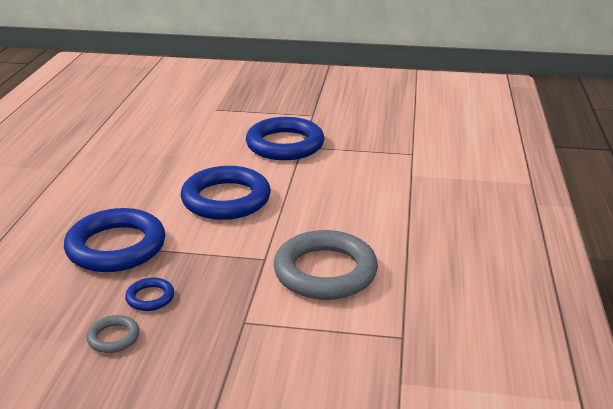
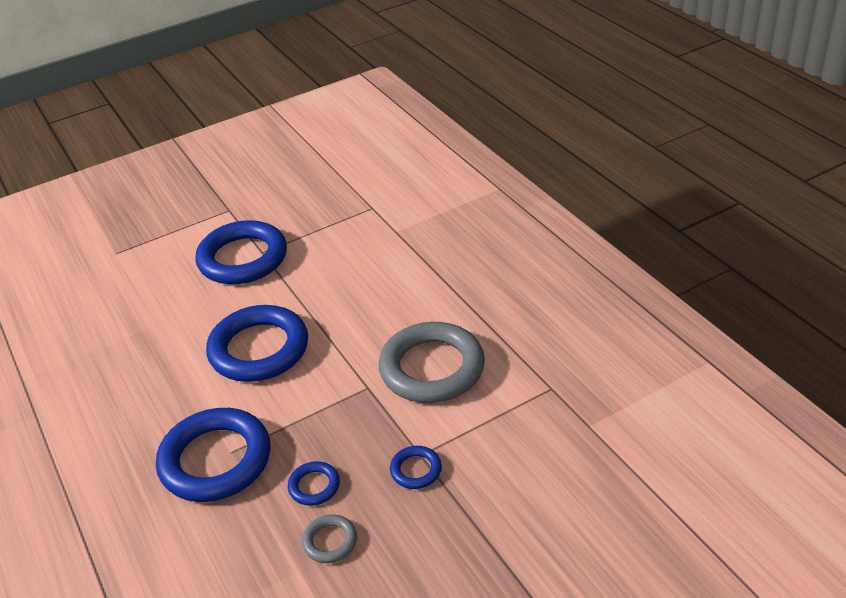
camera: 35 degrees left, 10 degrees up
(227, 329) = (416, 470): none -> blue ring

